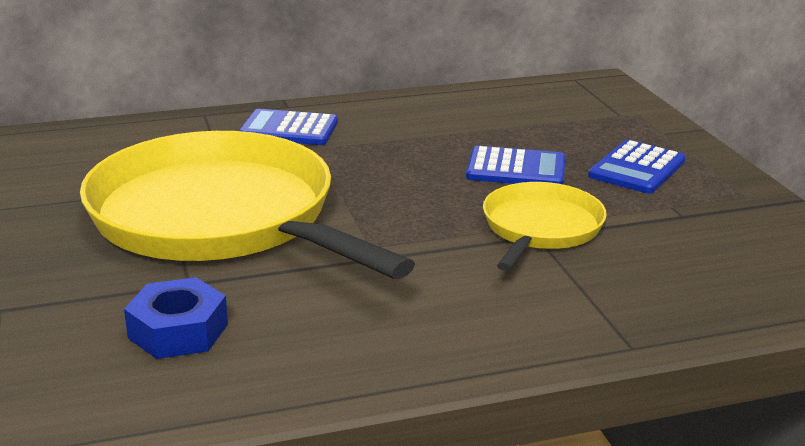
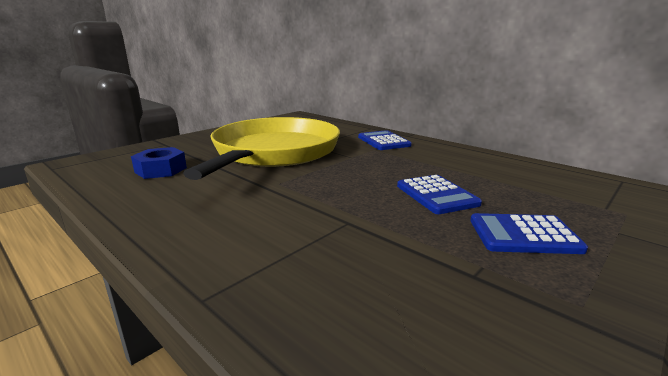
camera: 60 degrees right, 5 degrees down
(540, 228) = (360, 221): yellow pan -> none

